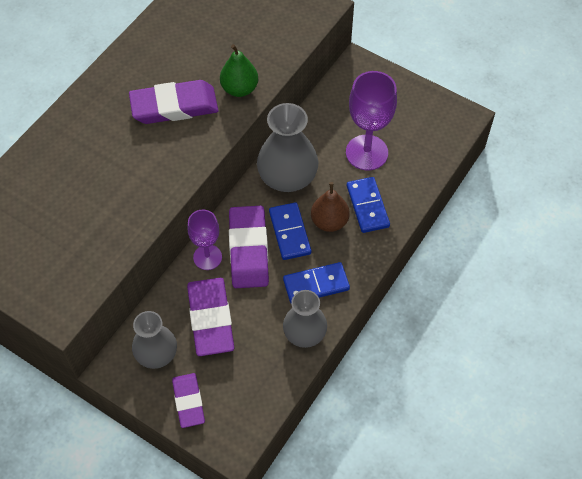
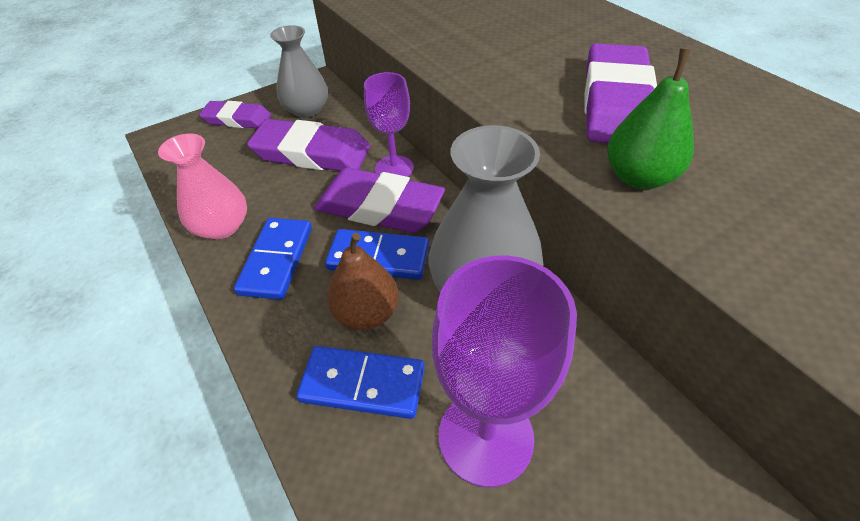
camera: 115 degrees right, 10 degrees down
(304, 333) = (222, 226): grey vase -> pink vase

